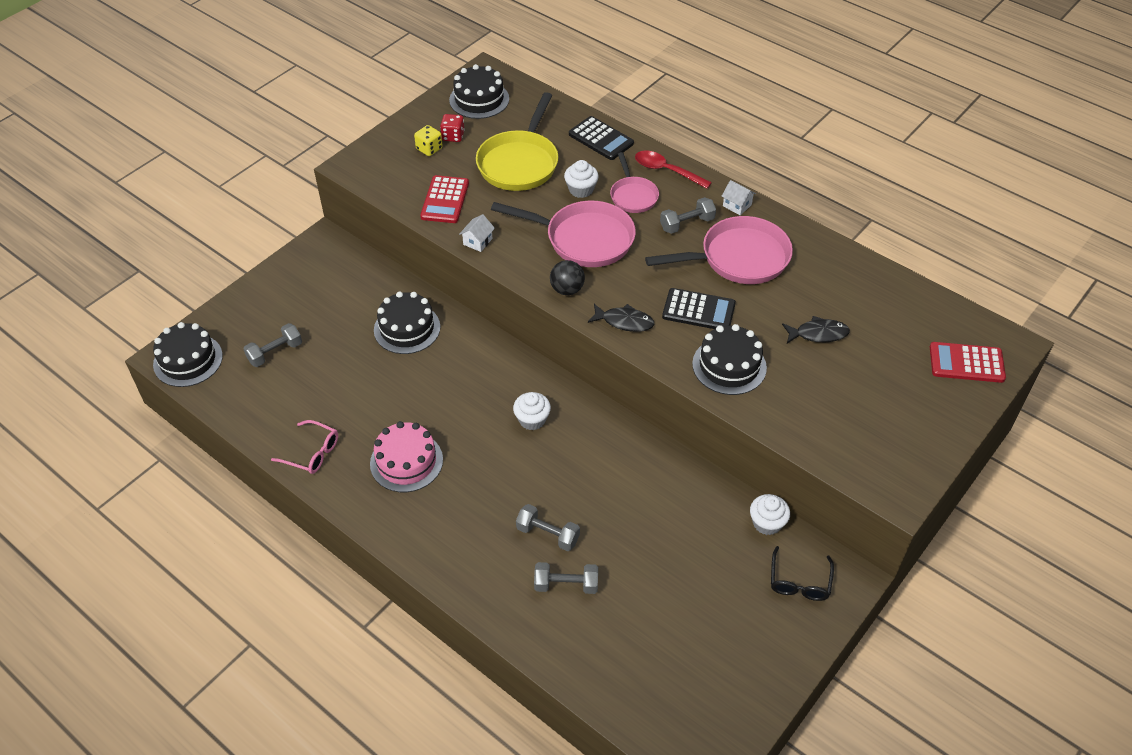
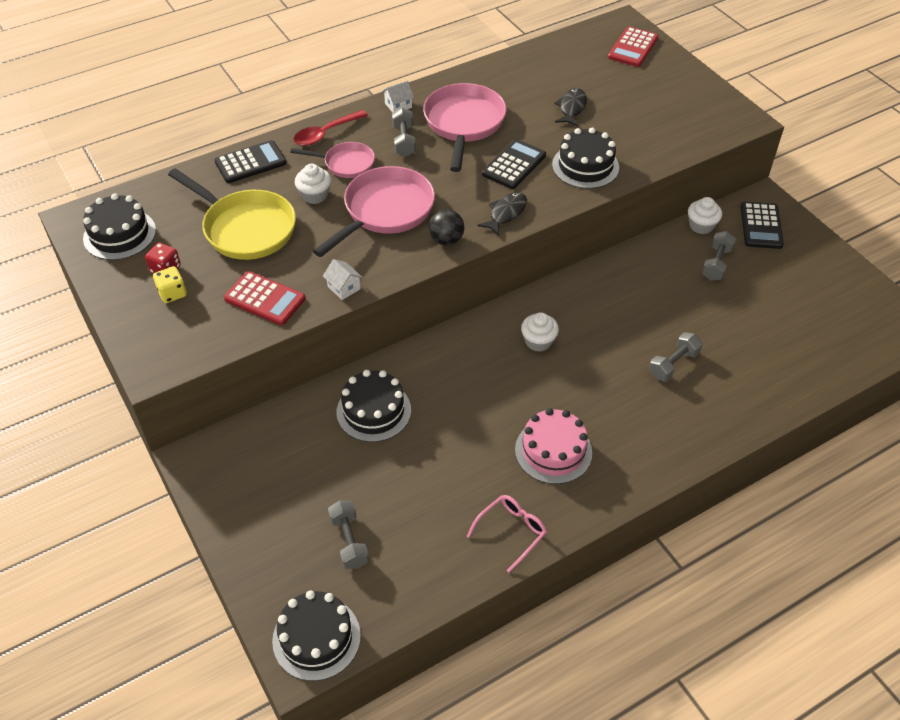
camera: 70 degrees left, 0 degrees up
(566, 585) = (729, 366): grey dumbbell -> grey dumbbell (716, 264)
(799, 582) = (761, 226): black glasses -> black calculator

